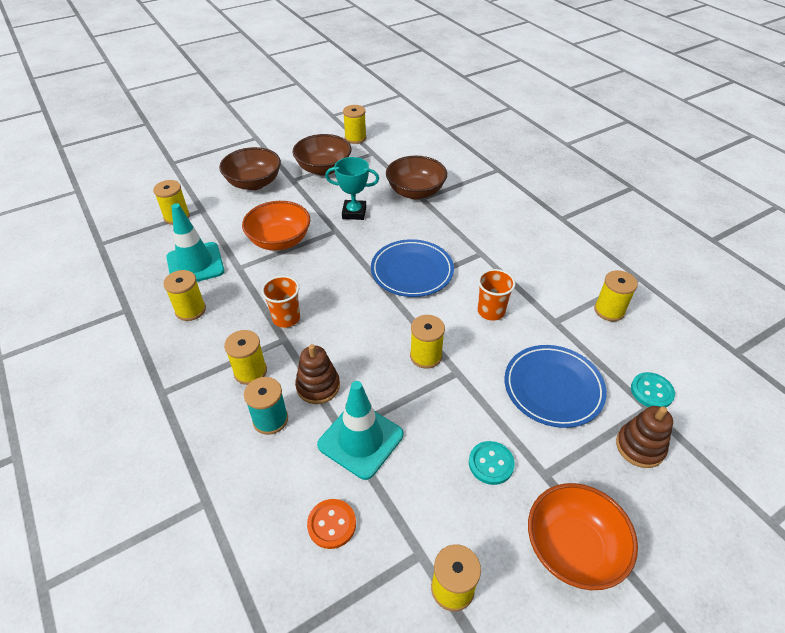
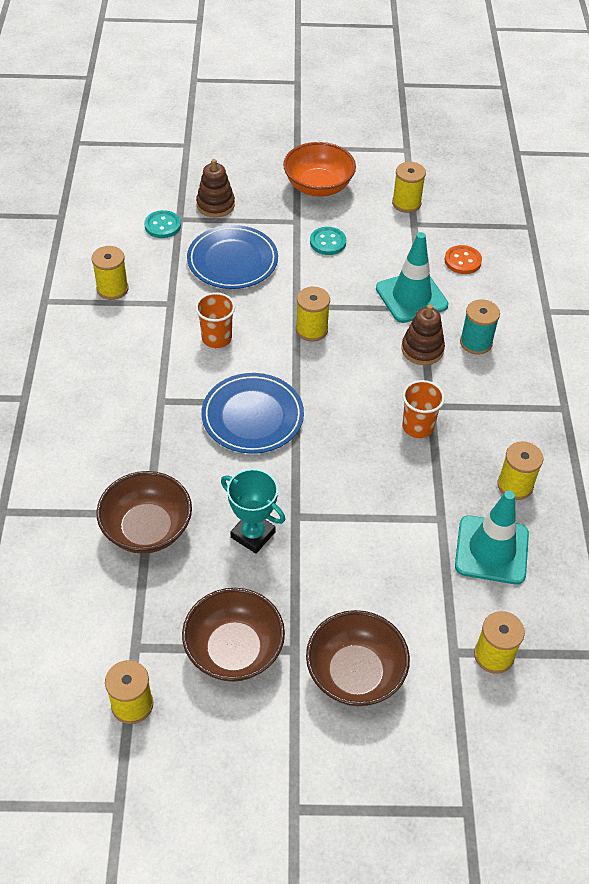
camera: 150 degrees left, 5 degrees up
(250, 371) = (476, 389): yellow spool -> none
(280, 241) = (373, 535): orange bowl -> none

